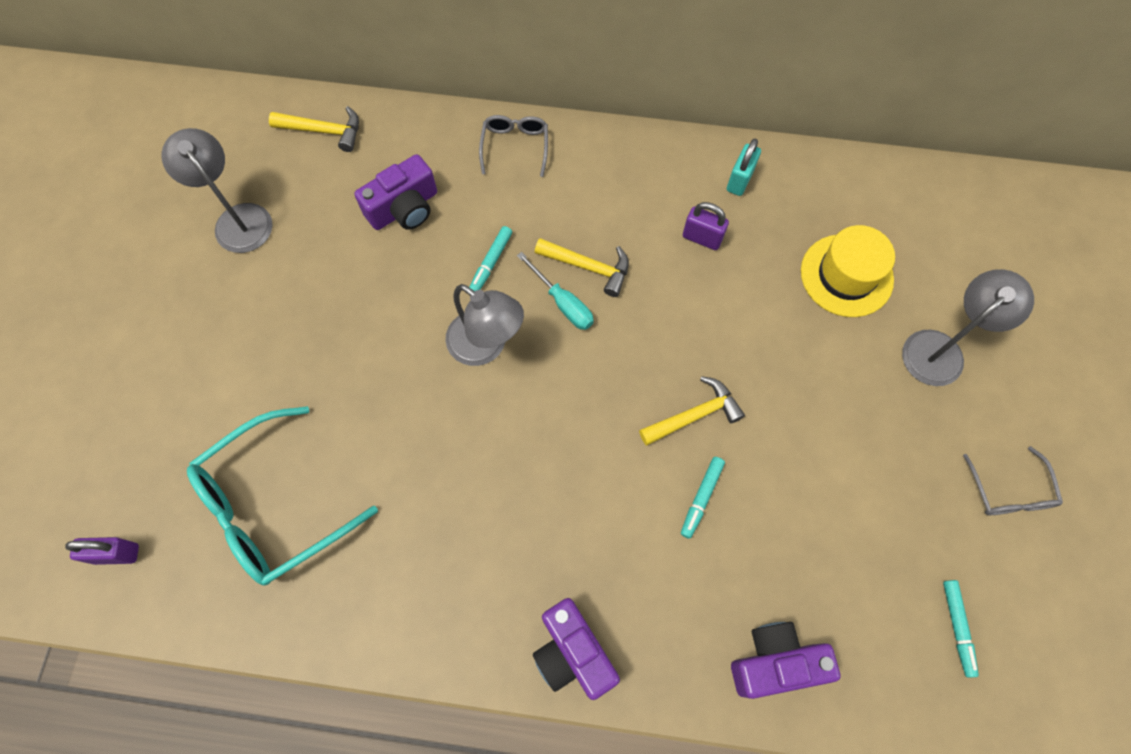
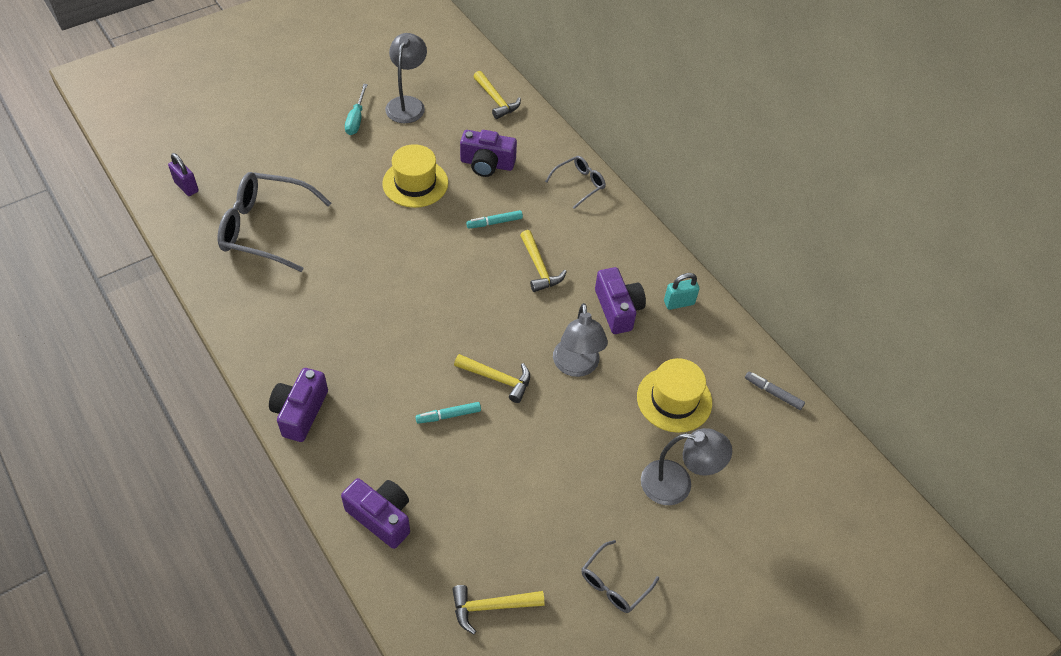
camera: 45 degrees right, 15 degrees down
(274, 505) = (266, 228): turquoise glasses -> grey glasses
(362, 298) = (415, 183): none -> yellow hat
(486, 346) = (442, 254): grey lamp -> grey lamp (576, 366)
(562, 303) = (504, 271): turquoise screwdriver -> turquoise screwdriver (356, 119)
(702, 238) = (618, 309): purple padlock -> purple camera
(904, 189) = (773, 393): none -> grey marker
(957, 627) = (491, 607): turquoise marker -> yellow hammer

